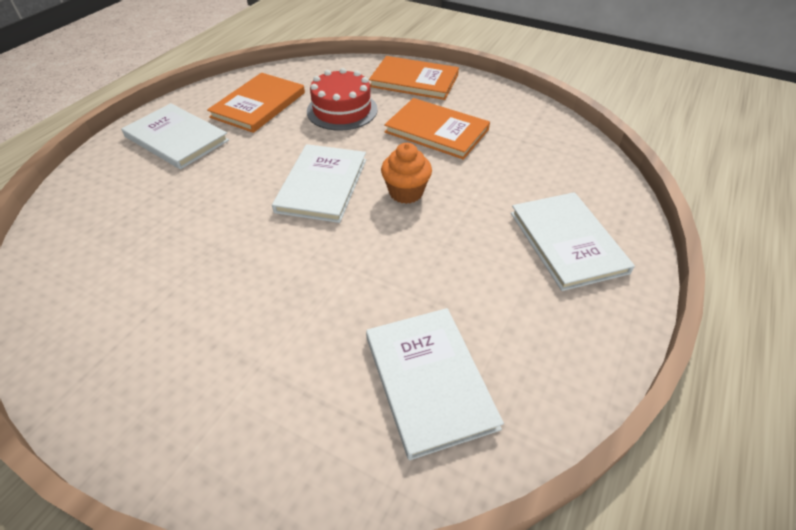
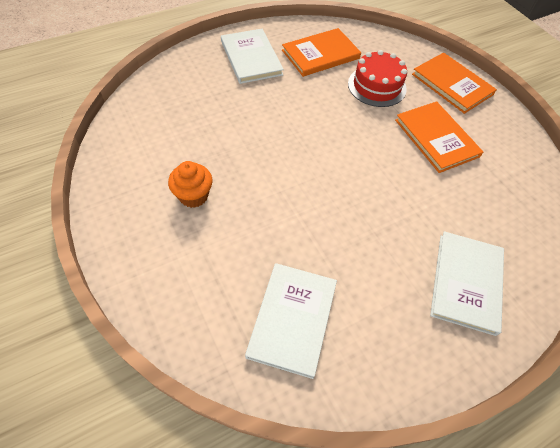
camera: 30 degrees right, 10 degrees up
(322, 185) = (321, 141): white book -> none
(406, 192) = (375, 178): orange cupcake -> orange cupcake (193, 196)

